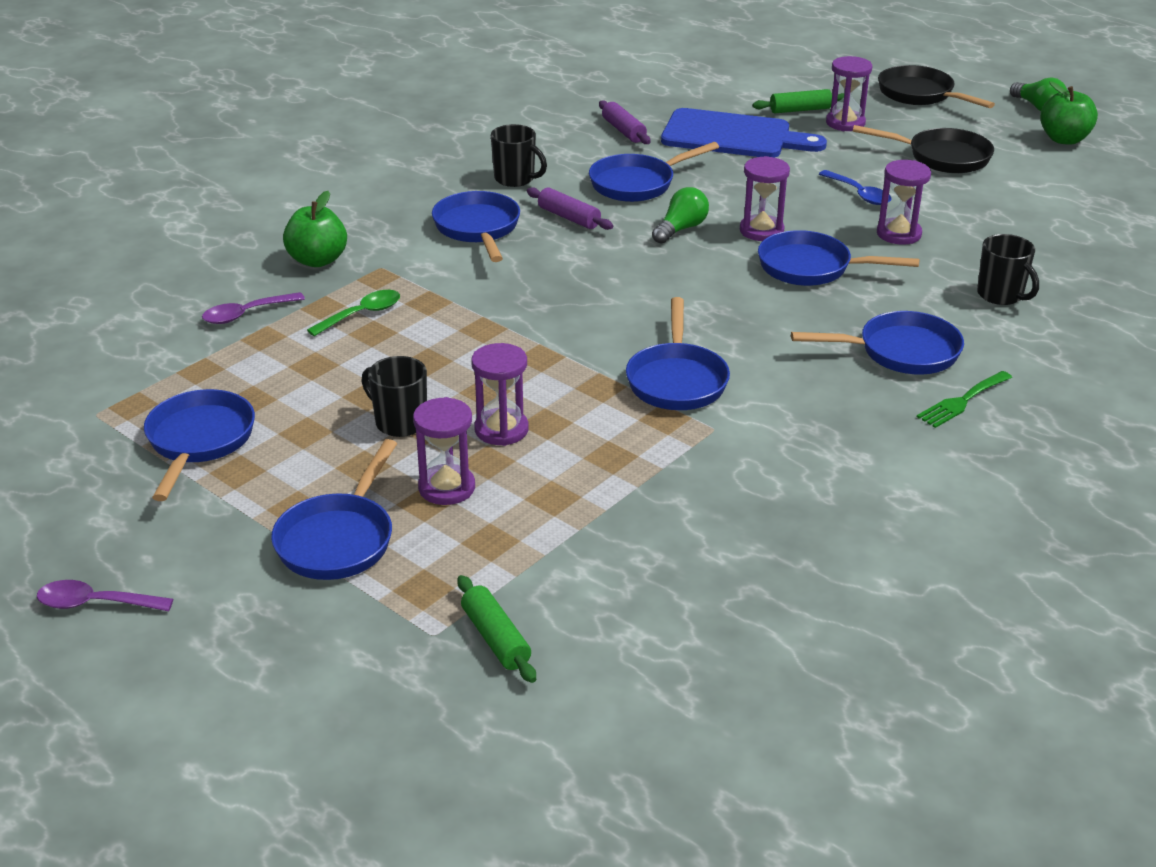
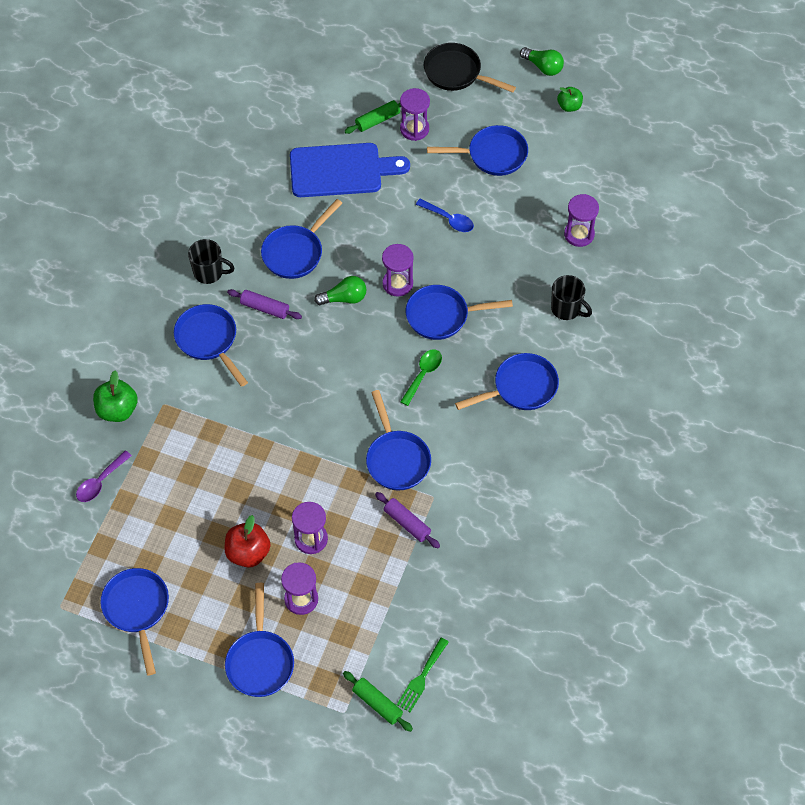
camera: 20 degrees left, 25 degrees up
(95, 604) = (153, 754): purple spoon -> none
(362, 314) = (175, 457): green spoon -> green spoon (423, 374)
(399, 422) = (248, 553): black mug -> red apple
(623, 131) = (261, 187): purple rolling pin -> purple rolling pin (407, 523)
(680, 229) = (344, 298): green light bulb -> green light bulb turned 60 degrees clockwise
(898, 234) = (487, 259): purple hourglass -> purple hourglass (579, 234)
(942, 157) = (492, 155): black pan -> blue pan
(962, 401) = (567, 424): green fork -> green fork (422, 678)
(1064, 139) = (569, 106): green apple -> green apple, size x0.65

